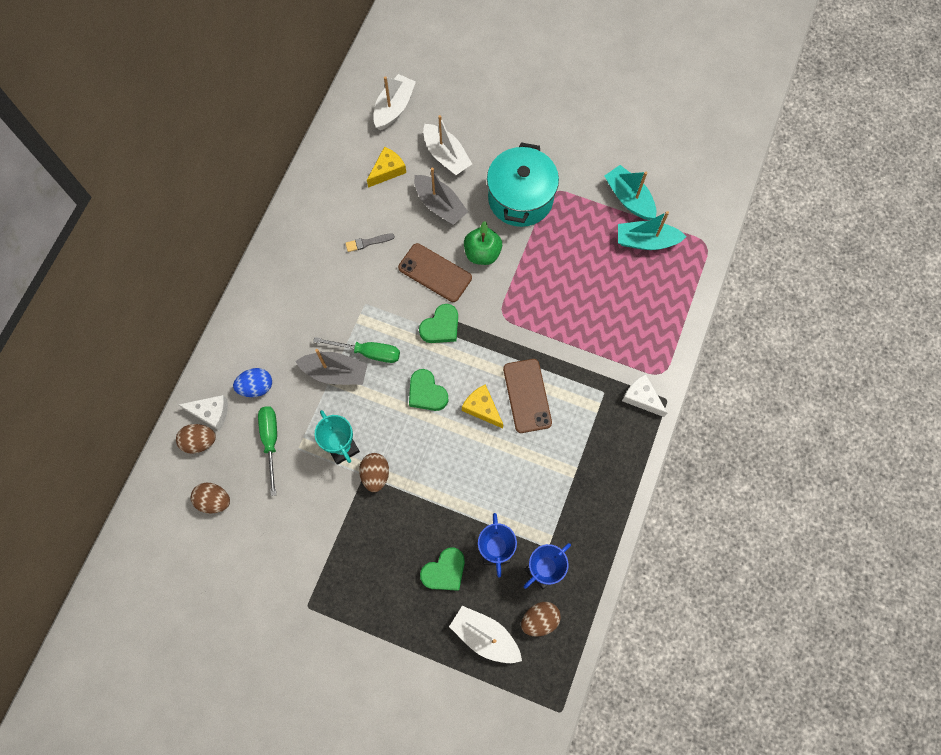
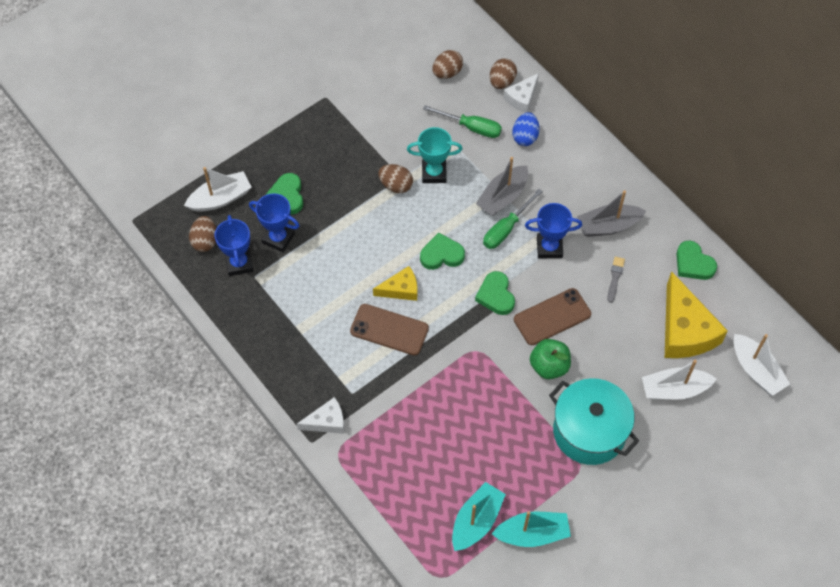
camera: 120 degrees right, 10 degrees down
(319, 190) = (693, 264): none -> green heart
(367, 307) = (549, 247): none -> blue trophy
(387, 170) = (685, 330): yellow cheese -> yellow cheese, size x1.84
(440, 205) = (621, 356): grey boat -> grey boat (608, 226)

